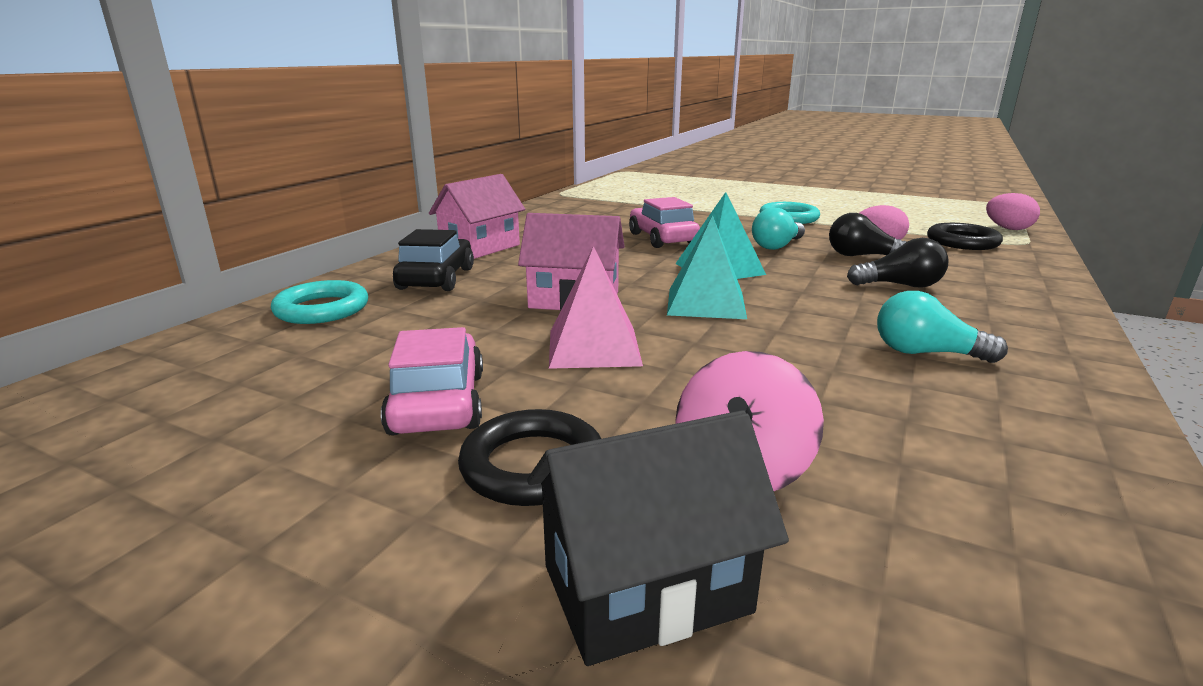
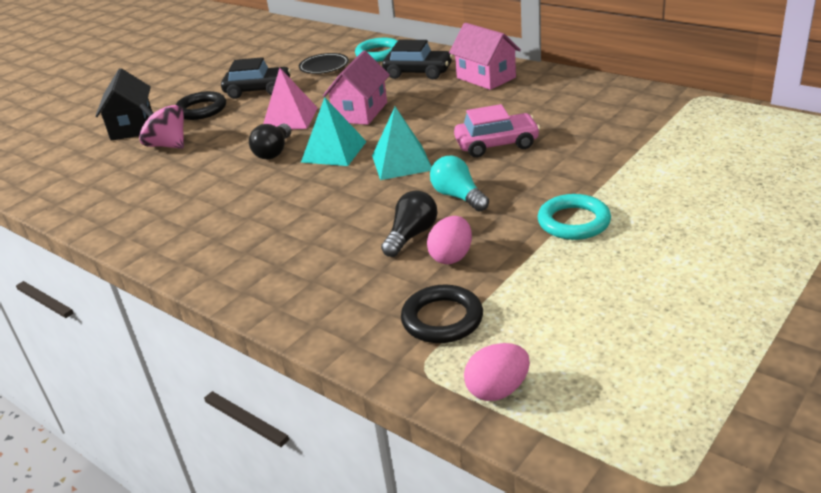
camera: 105 degrees right, 10 degrees up
(346, 348) = (324, 67): none -> black plate
(438, 403) = (258, 90): pink car -> black car
(900, 285) = (328, 234): black light bulb -> black light bulb (274, 152)
(926, 353) = (219, 210): turquoise light bulb -> none

